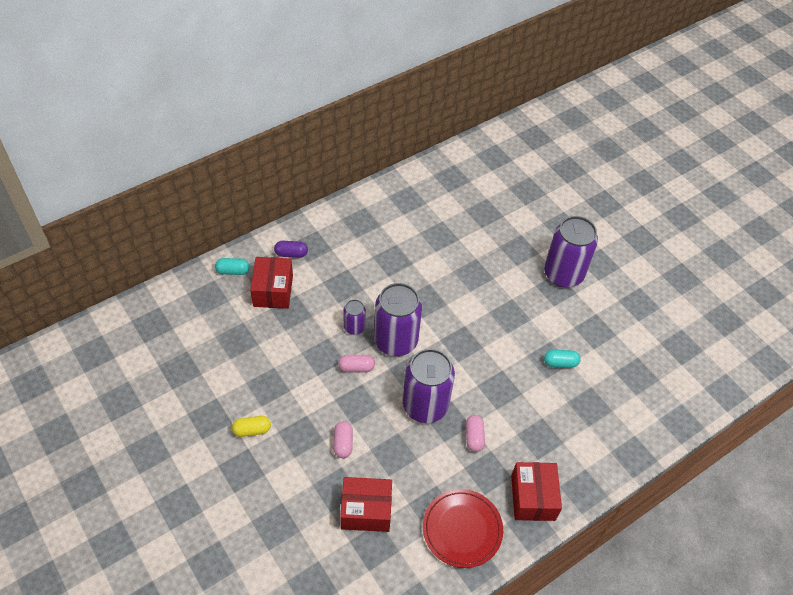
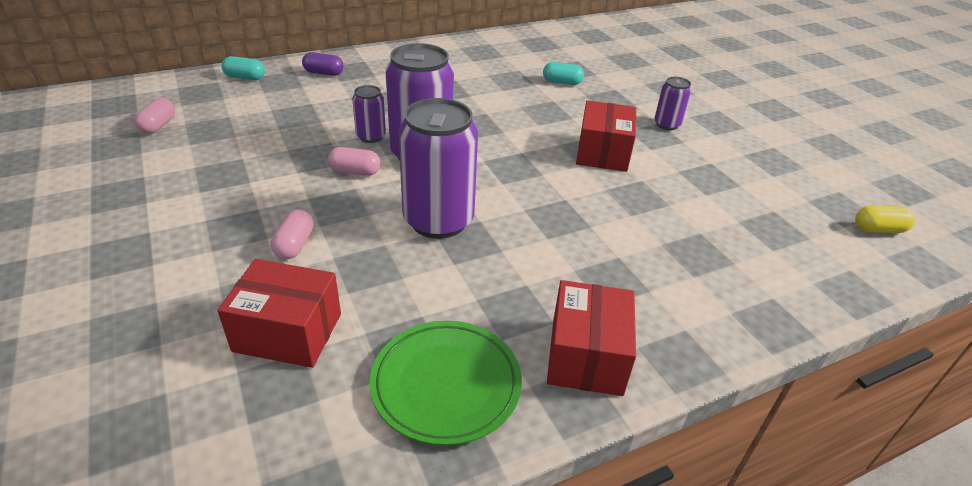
camera: 10 degrees right, 15 degrees down
(252, 430) = (169, 213): yellow capsule -> yellow capsule (878, 229)
(273, 291) = (283, 97): red box -> red box (602, 153)
(462, 529) = (446, 384): red plate -> green plate
(474, 437) = (503, 264): pink capsule -> pink capsule (158, 126)
(560, 363) = (654, 202): turquoise capsule -> turquoise capsule (562, 82)
(563, 274) = (667, 124): purple can -> purple can, size x0.49

